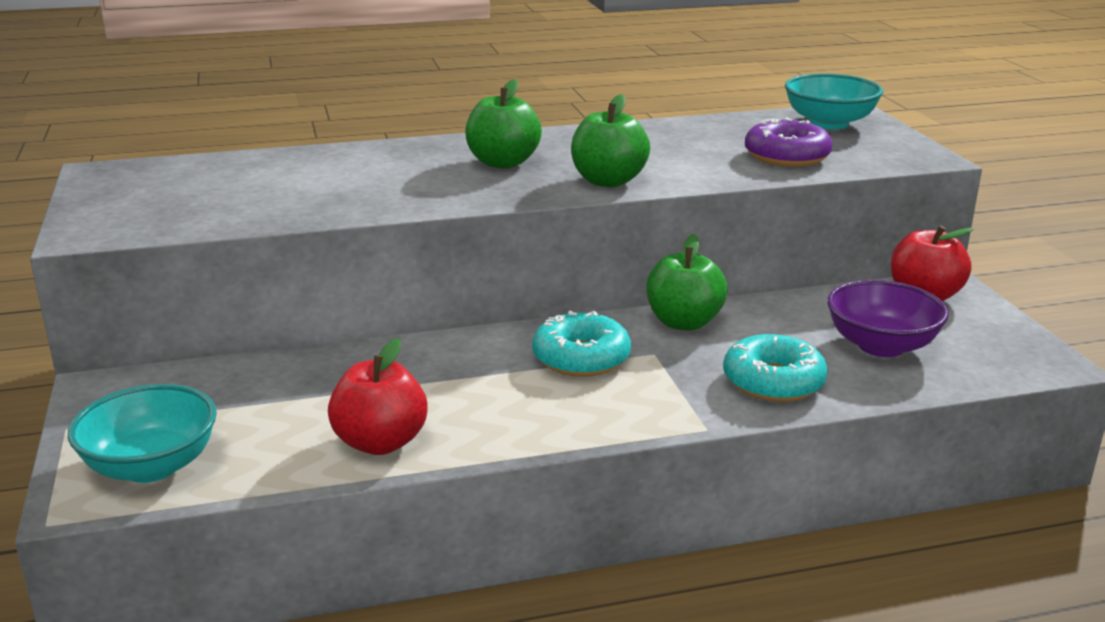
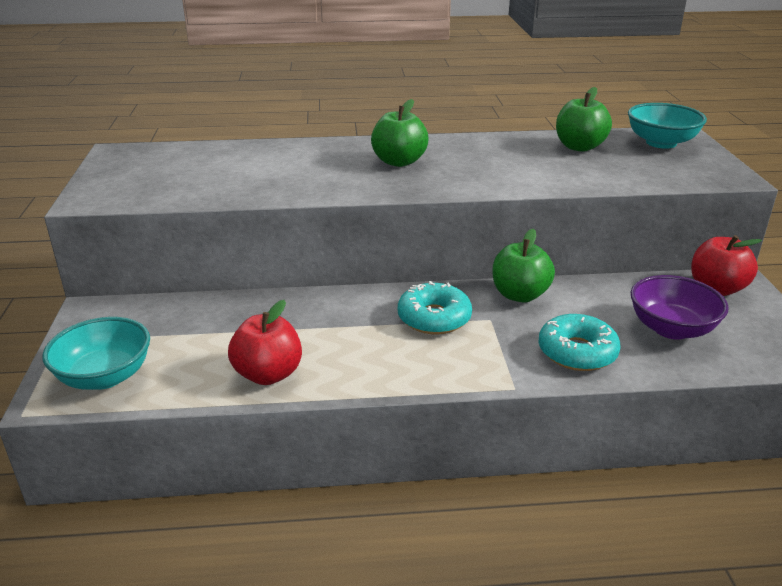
camera: 10 degrees right, 5 degrees up
(608, 181) = (473, 182): green apple -> green apple (579, 147)
(786, 156) = (619, 169): purple donut -> none

